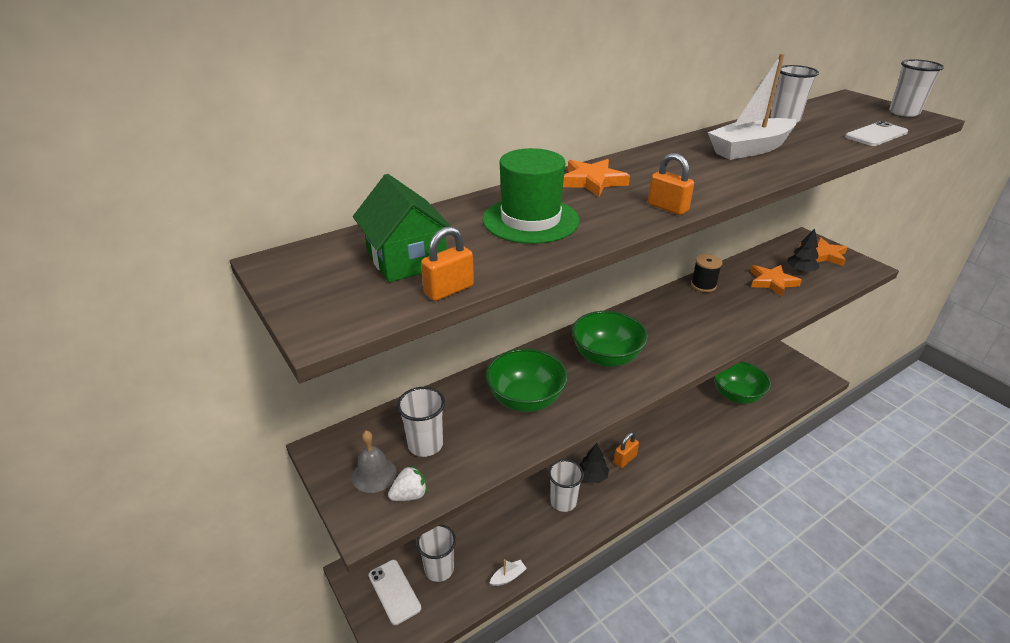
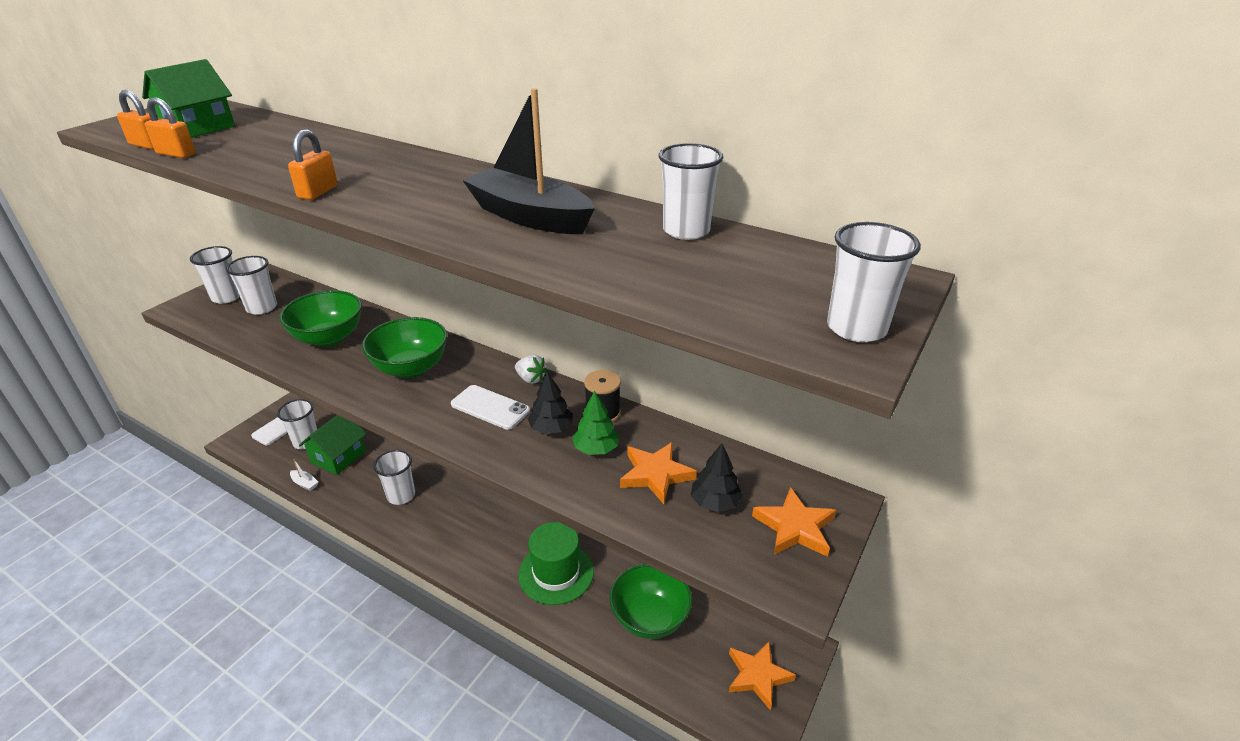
camera: 65 degrees right, 0 degrees up
(374, 474) = (227, 297): grey bell -> white cup
(410, 495) = (205, 316): white strawberry -> white strawberry (531, 379)
(481, 543) = (338, 457): none -> green house
(530, 220) = (276, 149): green hat -> green hat (556, 573)
(592, 181) = (376, 158): orange star -> orange star (758, 676)
(592, 476) = (442, 508): black tree -> black tree (551, 428)
(625, 459) = (477, 528): orange padlock -> orange padlock (176, 154)
(741, 296) = (596, 449): none -> green tree
(750, 149) = (530, 217): white boat -> black boat
(876, 135) = (681, 300): white phone -> white phone (490, 407)

